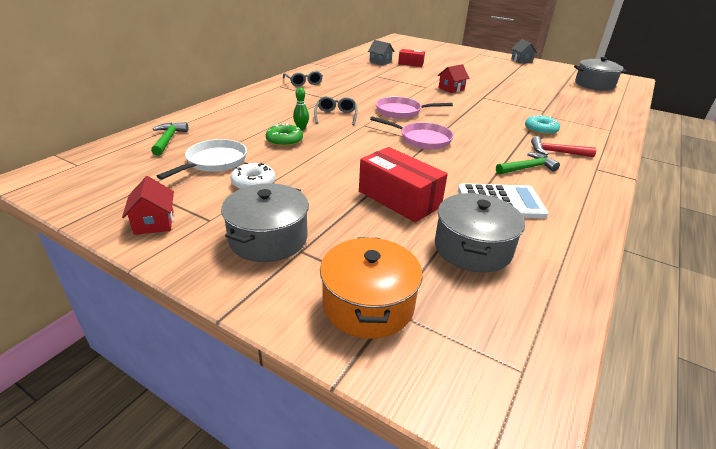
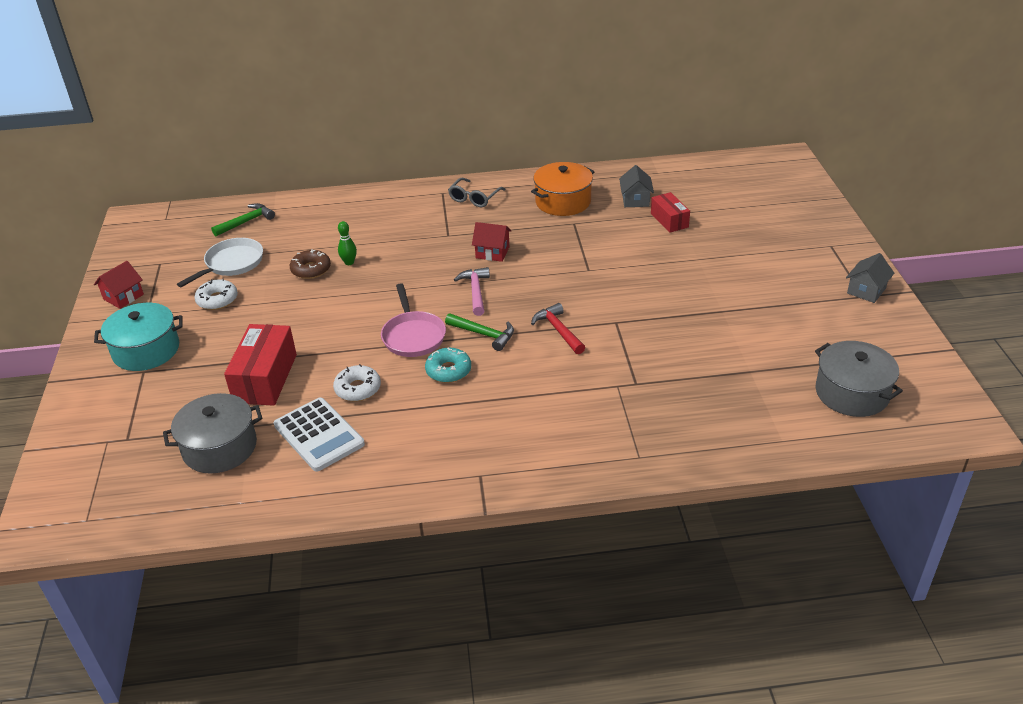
camera: 55 degrees right, 5 degrees up
(214, 162) = (231, 264): white pan -> white pan turned 45 degrees counterclockwise
(268, 238) = (146, 350): grey pot -> turquoise pot
(284, 141) = (311, 269): green donut -> brown donut
(336, 116) = (406, 263): grey glasses -> none
(368, 304) = (106, 429): orange pot -> orange pot (563, 202)
(401, 111) = (475, 291): pink pan -> pink hammer
(451, 89) = (611, 288): red house -> red house (492, 252)
(459, 172) = (358, 389): none -> white donut
(527, 168) = (421, 426): green hammer -> green hammer (484, 334)
(540, 130) = (554, 402): turquoise donut -> turquoise donut (448, 371)
(556, 152) = (493, 434): red hammer -> red hammer (558, 330)

